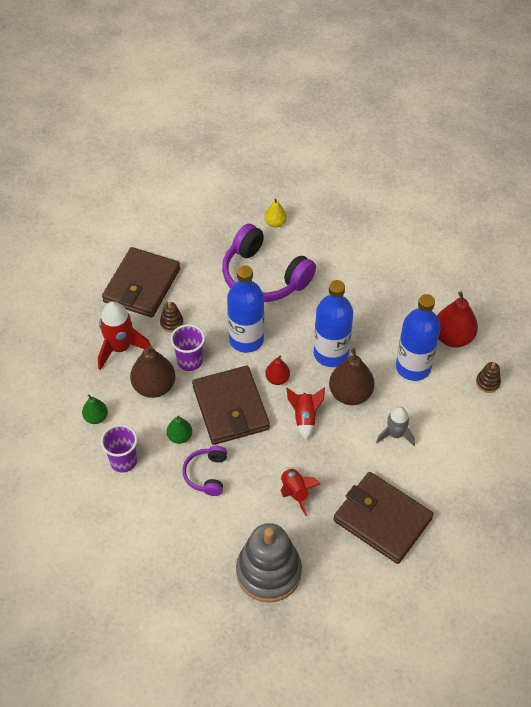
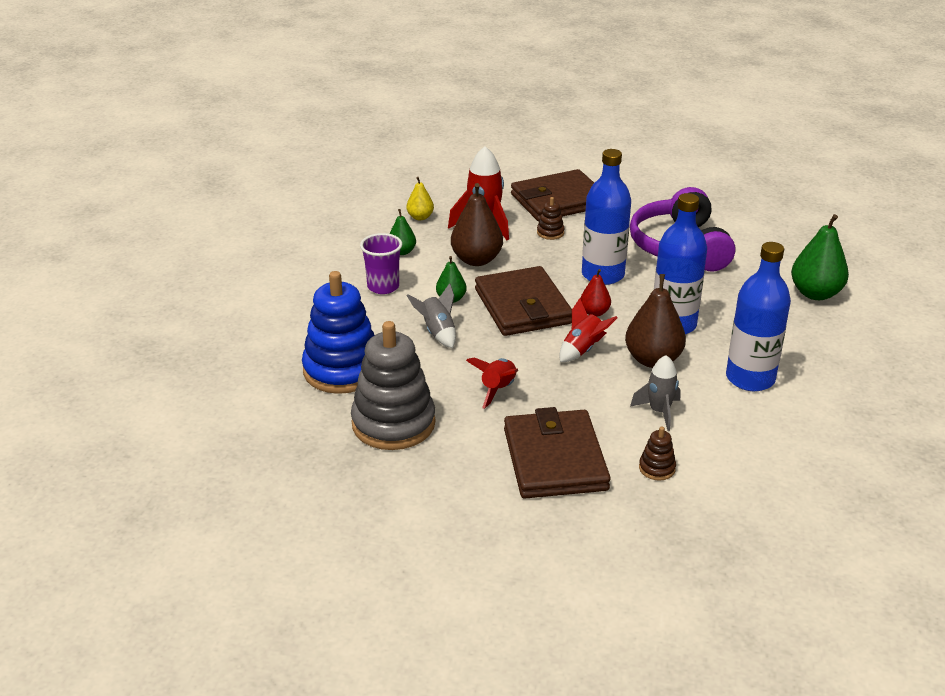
camera: 45 degrees right, 20 degrees down
(187, 556) = (342, 370): none -> blue stacking toy
(190, 361) = (530, 261): purple cup -> none
(206, 474) = (437, 333): purple headphones -> grey rocket
(230, 408) = (522, 306): brown wallet -> brown wallet turned 45 degrees counterclockwise
(275, 223) = (742, 221): yellow pear -> yellow pear (420, 217)
(377, 264) = (815, 293): none -> green pear
(452, 337) = (829, 382): red pear -> none
(487, 382) = (824, 435): brown stacking toy -> brown stacking toy (657, 468)

